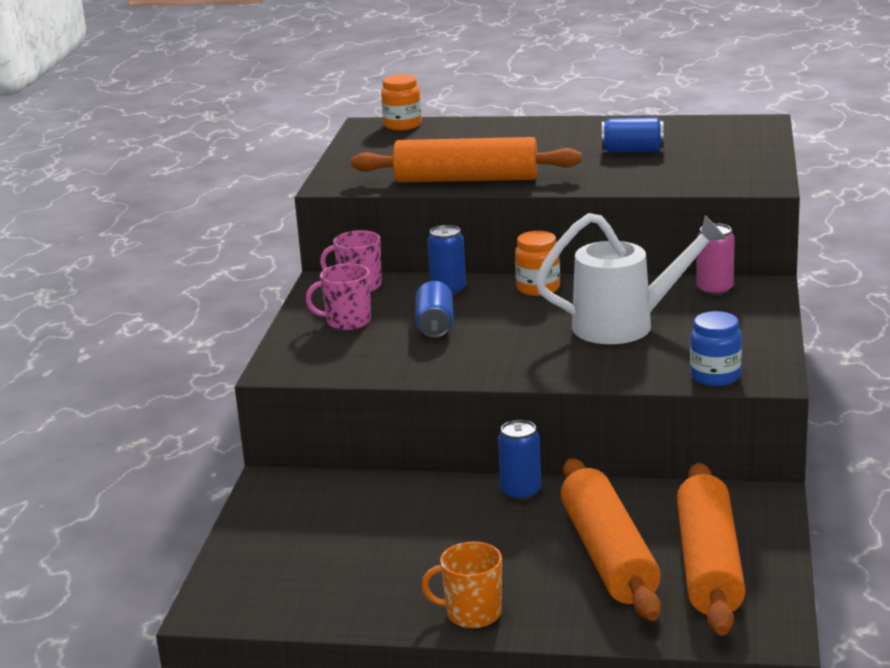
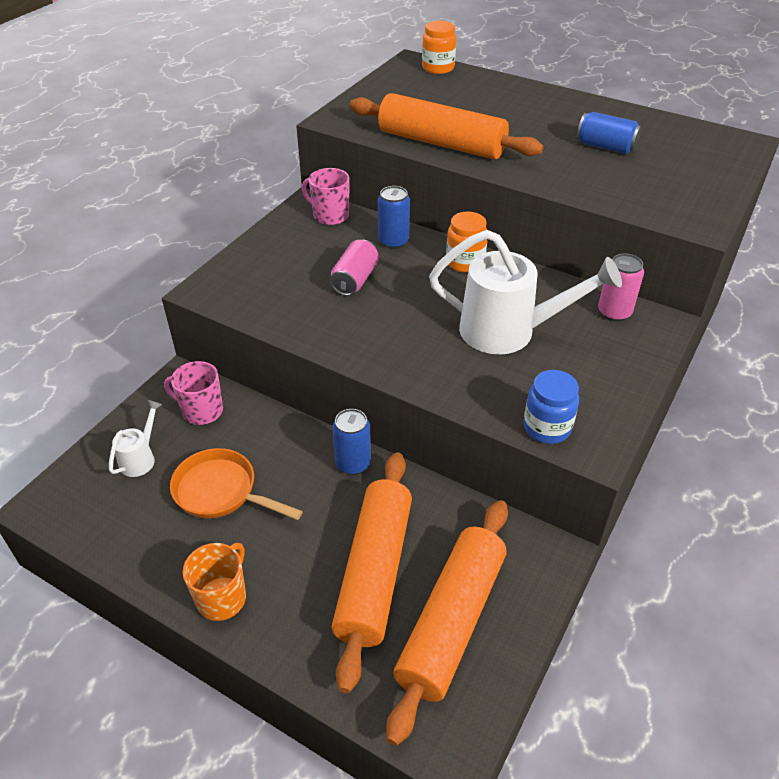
camera: 20 degrees right, 20 degrees up
(285, 549) = (140, 458): none -> white watering can
(347, 321) = (293, 253): pink mug -> pink mug (201, 411)
(400, 547) = (221, 492): none -> orange pan
(435, 325) = (355, 280): blue can -> pink can
(472, 613) = (222, 597): orange mug -> orange mug turned 90 degrees clockwise

